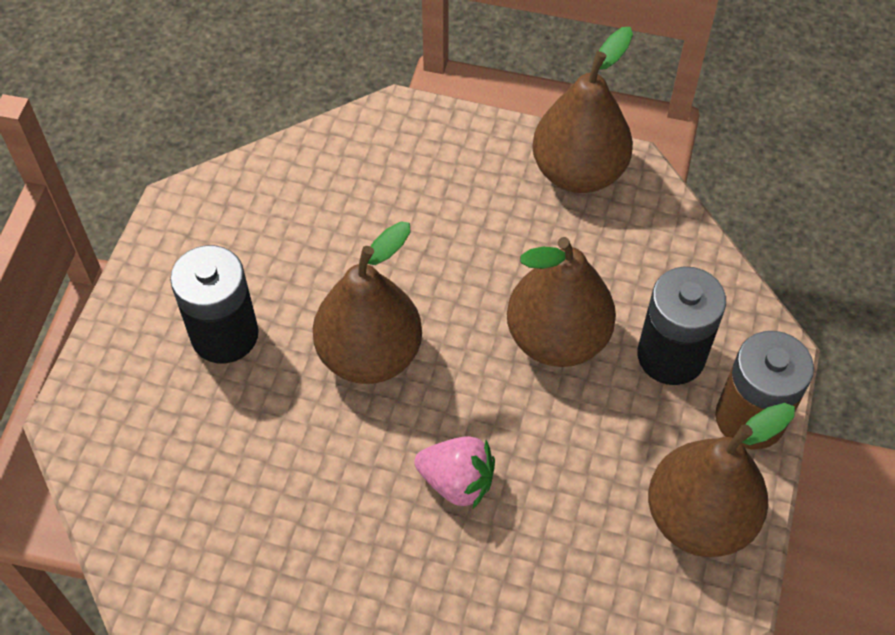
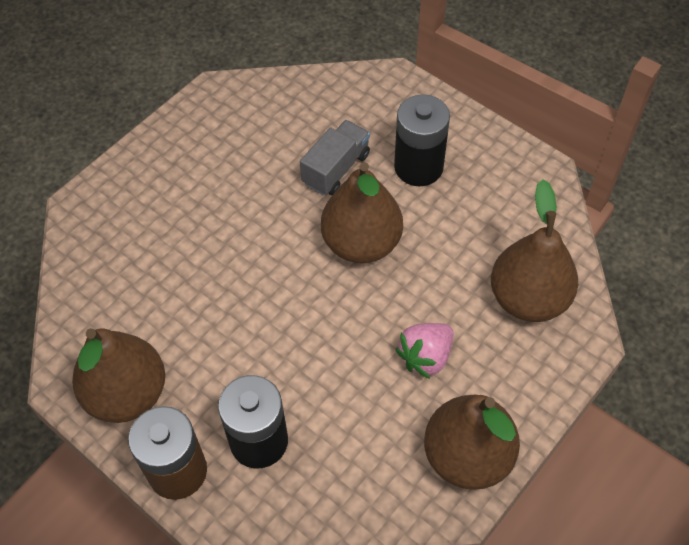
camera: 115 degrees right, 0 degrees up
(265, 427) = (336, 169): none -> grey truck
(457, 482) = (239, 259): pink strawberry -> pink strawberry (425, 357)
(557, 338) = (314, 367): brown pear -> brown pear (528, 299)

